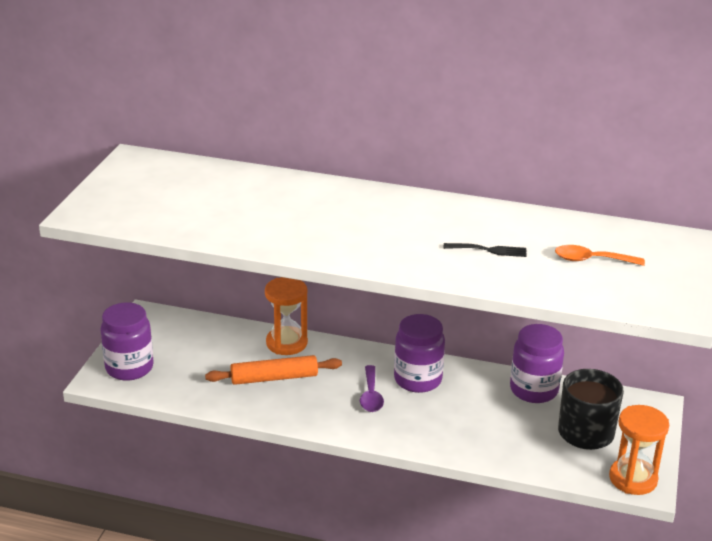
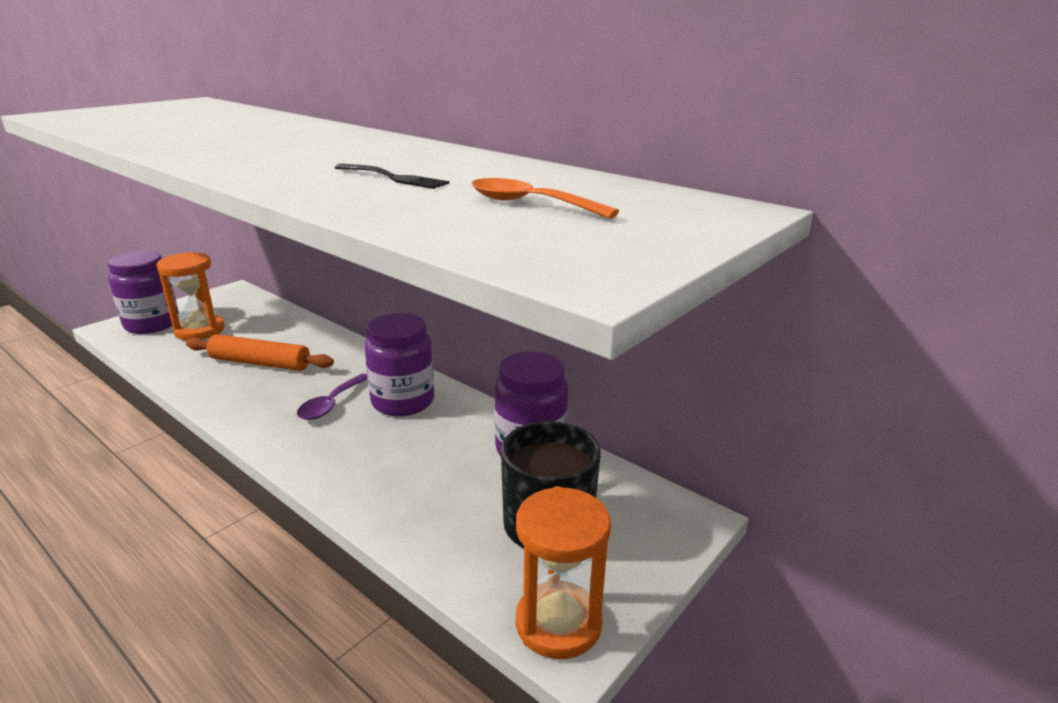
camera: 25 degrees right, 5 degrees down
(286, 343) = (316, 337): orange hourglass -> orange hourglass (200, 330)

